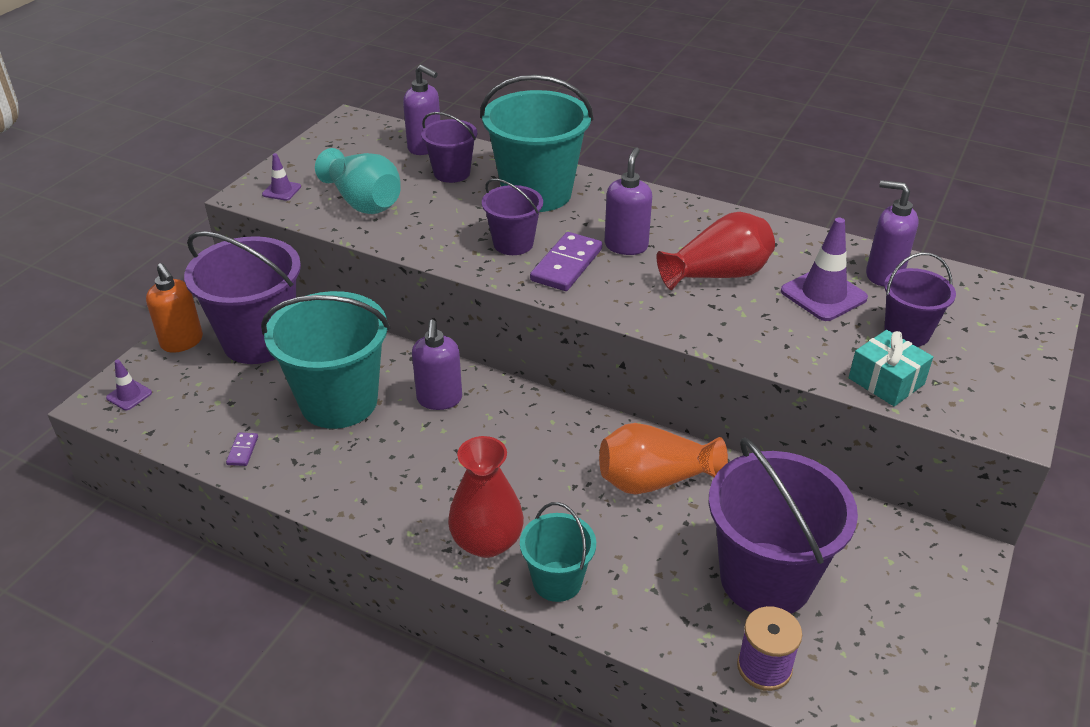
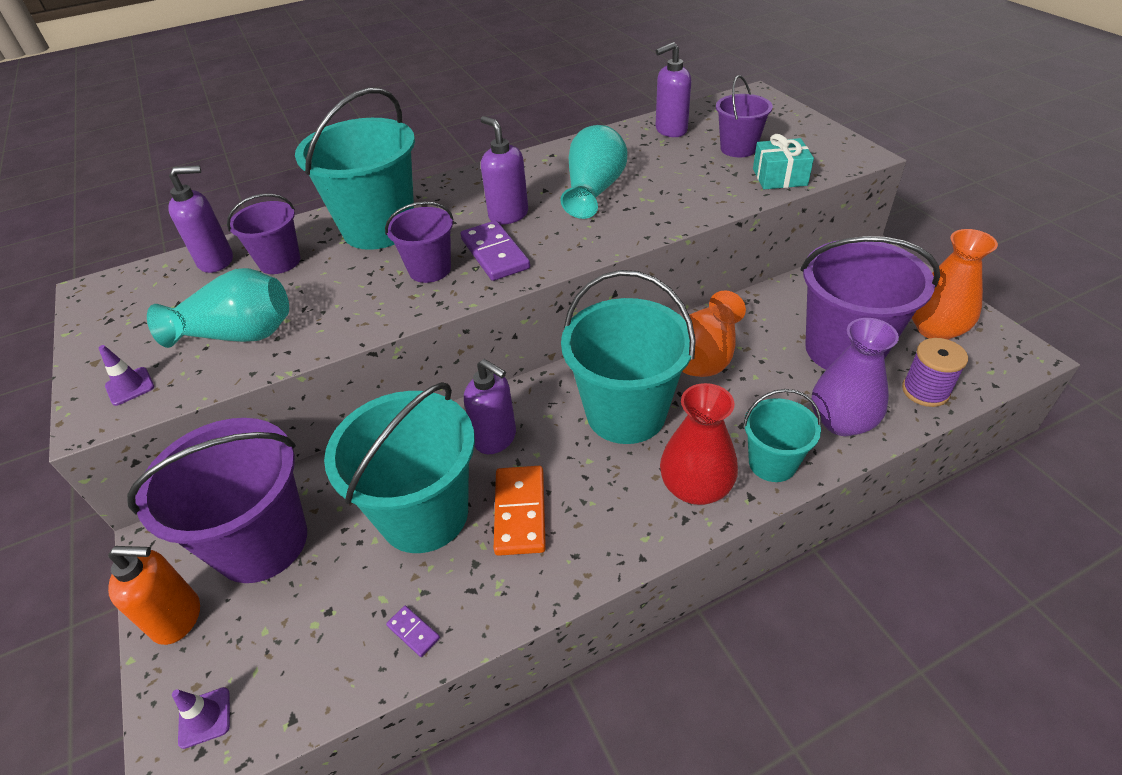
camera: 50 degrees left, 5 degrees up
(379, 450) = (520, 512): none -> orange domino
(533, 460) = (626, 413): none -> turquoise bucket
(656, 613) = (841, 421): none -> purple vase
(717, 274) = (594, 190): red vase -> turquoise vase
(823, 295) = (666, 160): purple traffic cone -> none
(879, 646) = (935, 329): none -> orange vase

